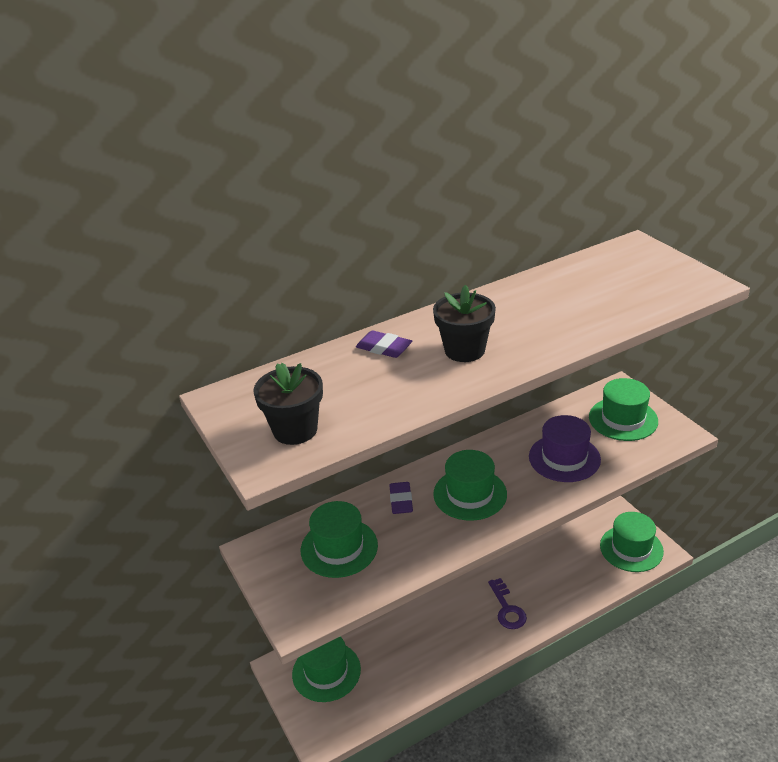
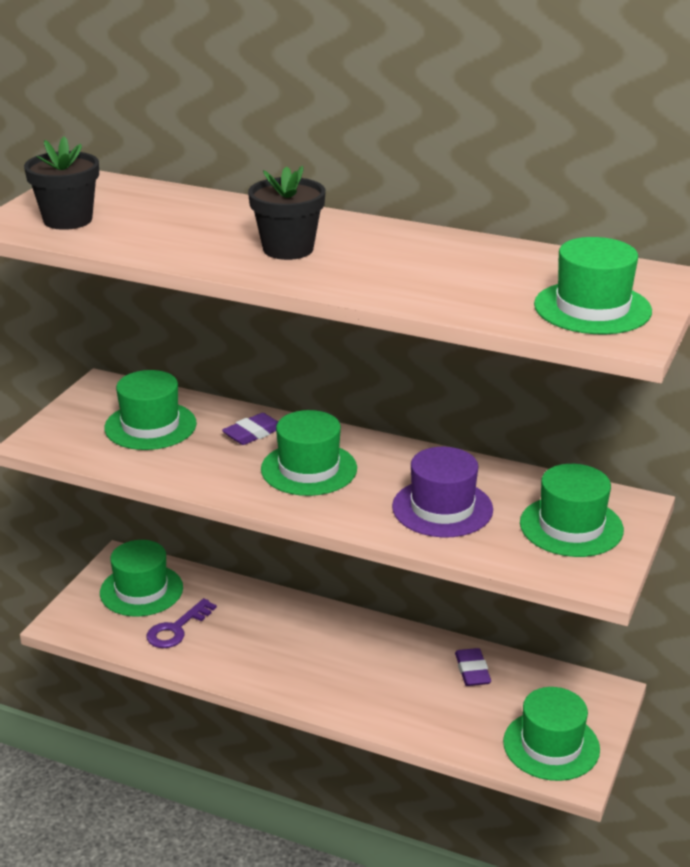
camera: 50 degrees right, 5 degrees down
(384, 348) = (244, 215): purple eraser -> purple eraser (472, 671)
(507, 609) = (343, 678): purple key -> purple key (177, 629)
(659, 280) = (592, 308): none -> green hat

